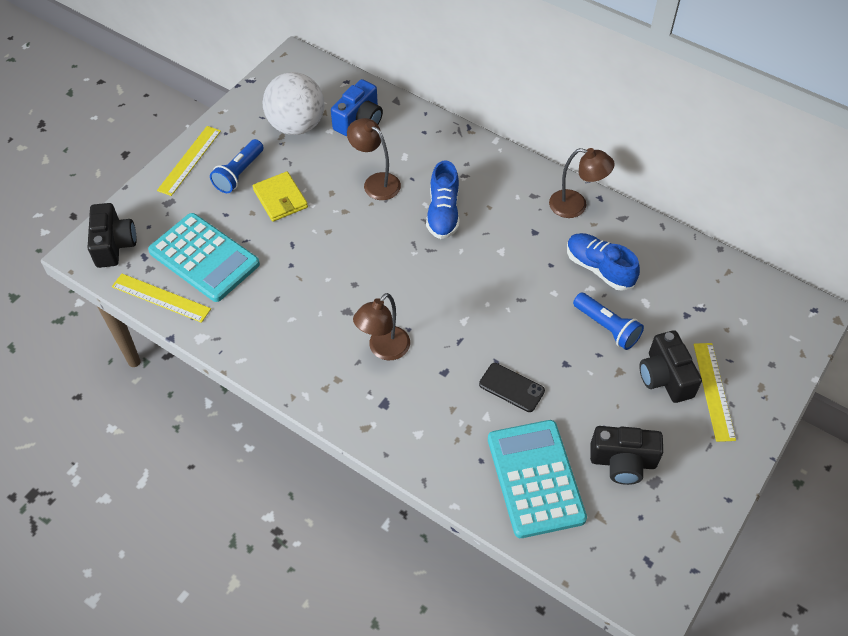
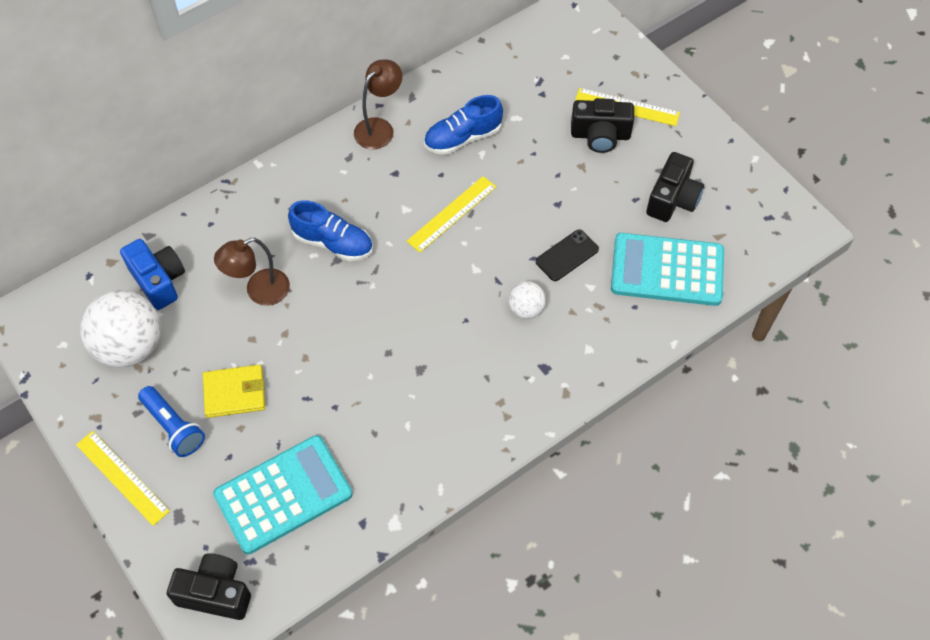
camera: 70 degrees left, 5 degrees up
(161, 298) = (320, 554): yellow ruler -> yellow ruler (452, 214)
(384, 350) = (481, 349): brown lamp -> none
(439, 371) = (526, 309): none -> white ball
(607, 327) = (531, 157): blue flashlight -> none

